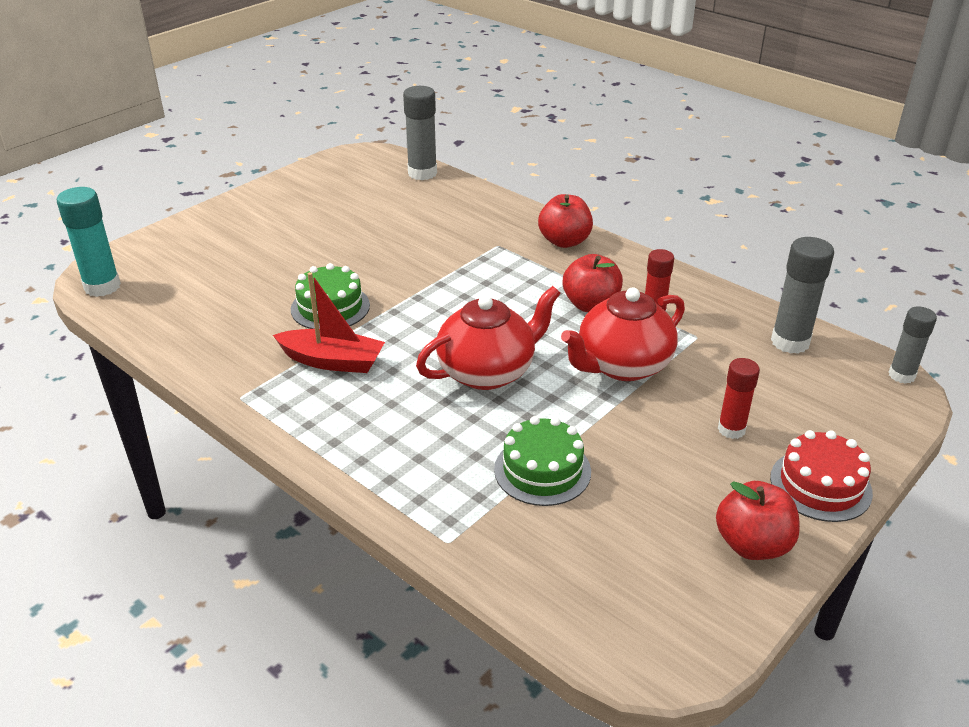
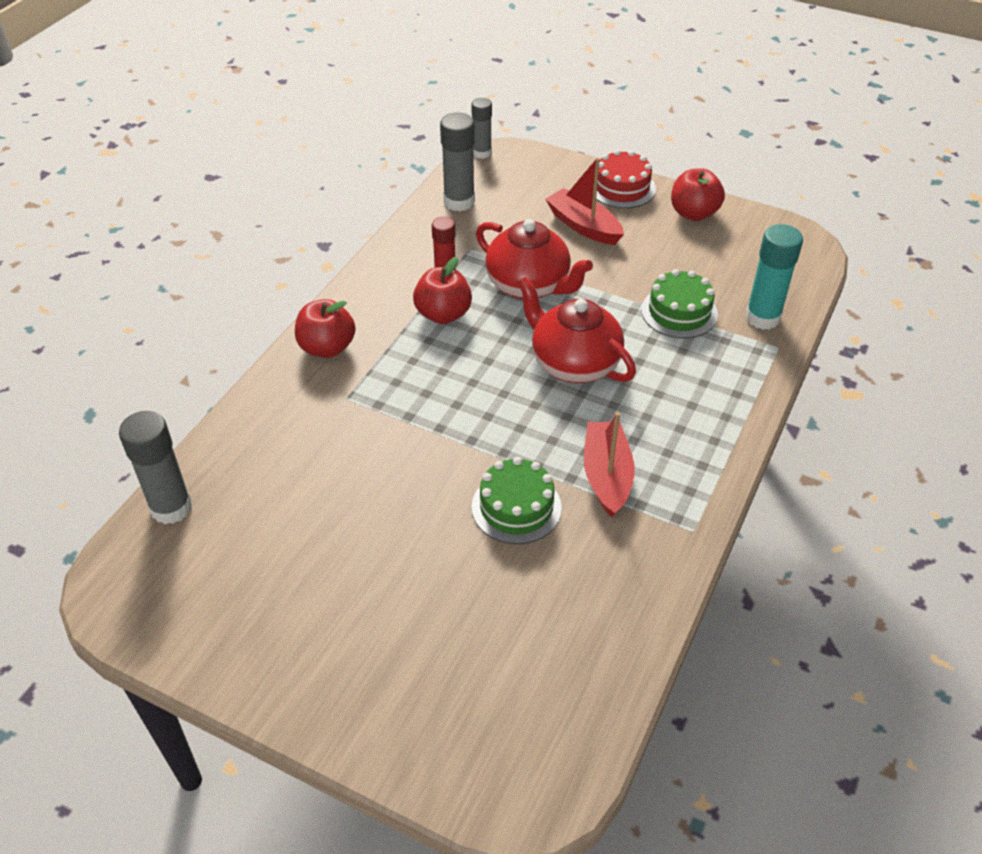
camera: 105 degrees left, 10 degrees up
(102, 287) = (558, 772): turquoise glue stick -> turquoise glue stick (762, 317)
(731, 429) = (583, 226): red glue stick -> red boat

